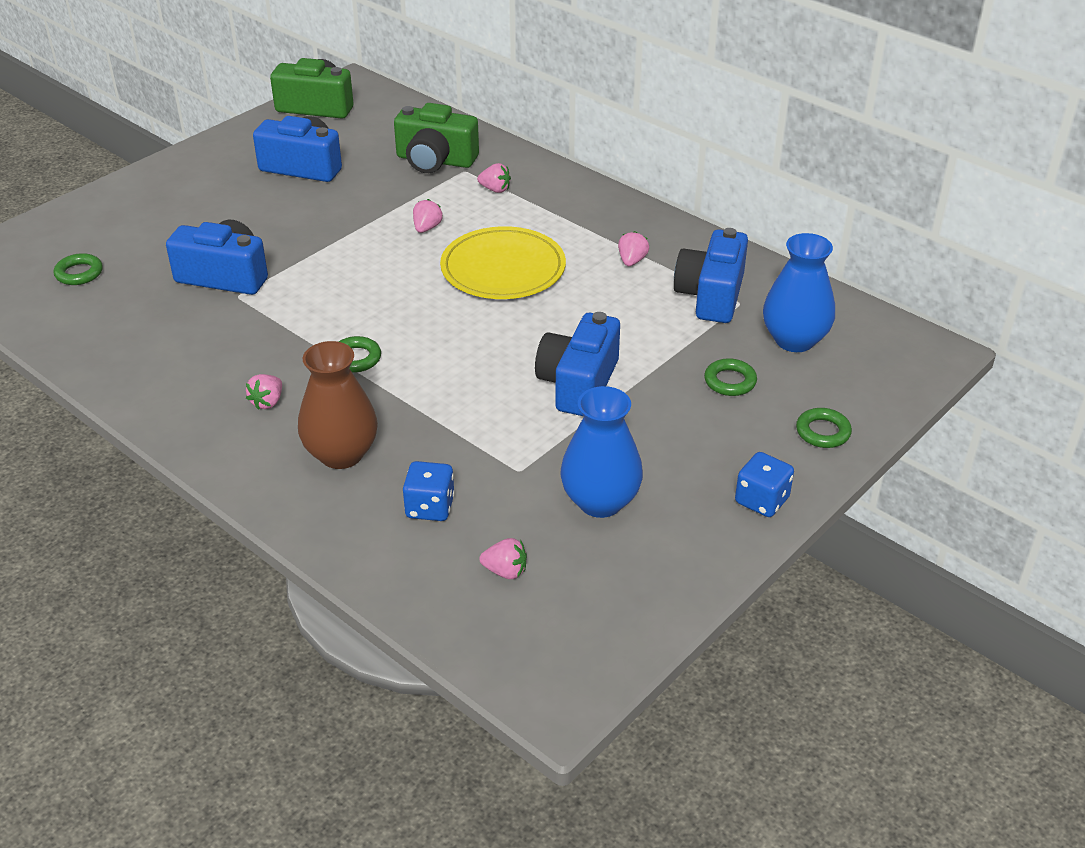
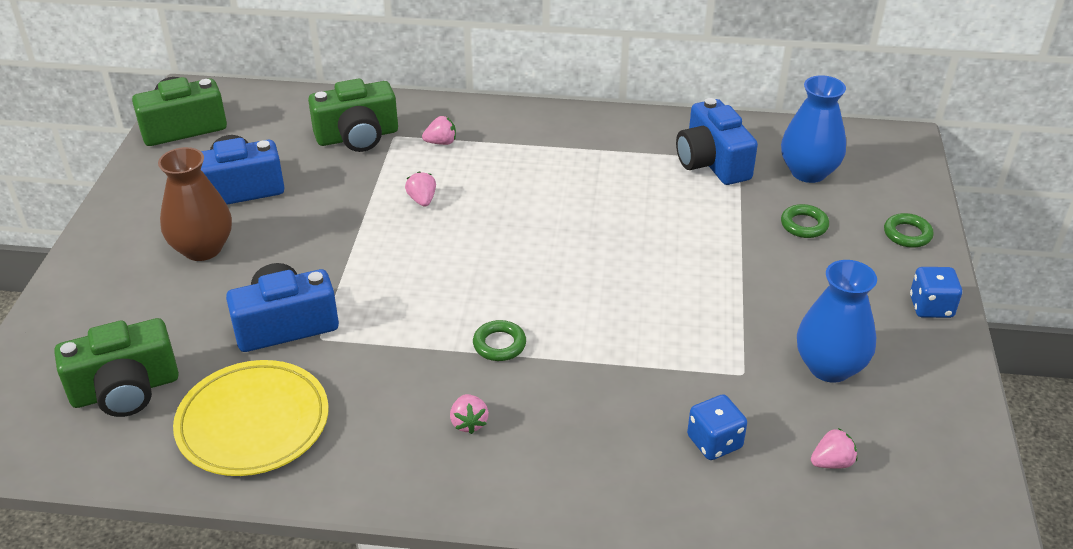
camera: 35 degrees left, 0 degrees up
(79, 273) = (125, 390): green ring -> green camera
(341, 454) = (589, 435): brown vase -> brown vase (202, 248)
(503, 269) = (529, 209): yellow plate -> yellow plate (253, 422)
(578, 384) = (702, 279): blue camera -> none
(632, 261) = (622, 159): pink strawberry -> none

